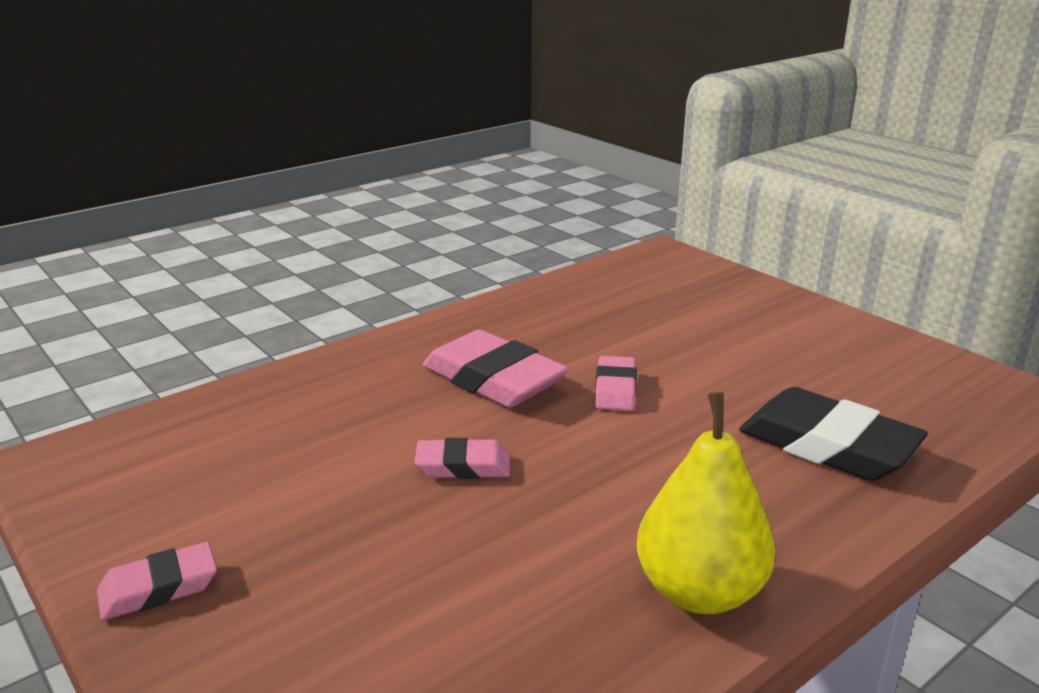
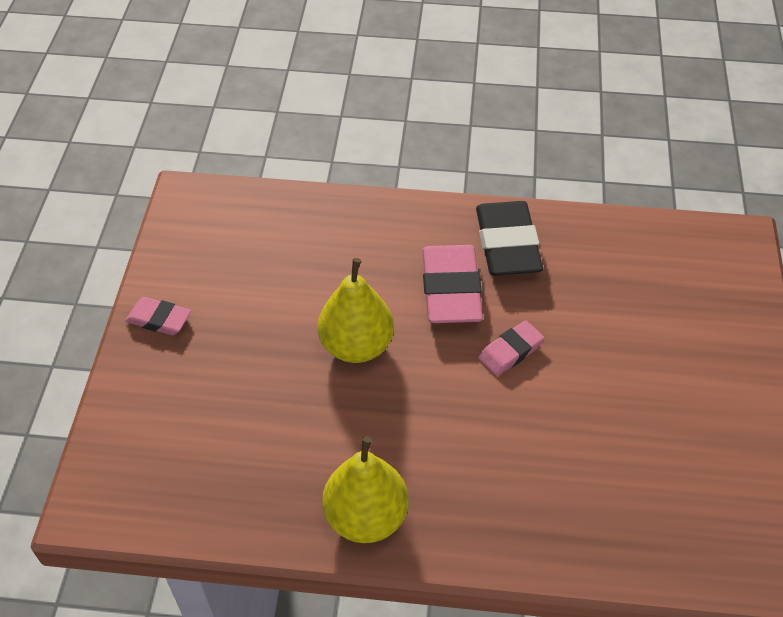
camera: 45 degrees right, 25 degrees up
(463, 466) = (356, 346): pink eraser -> yellow pear
(827, 445) = (573, 493): black eraser -> black eraser (507, 244)

